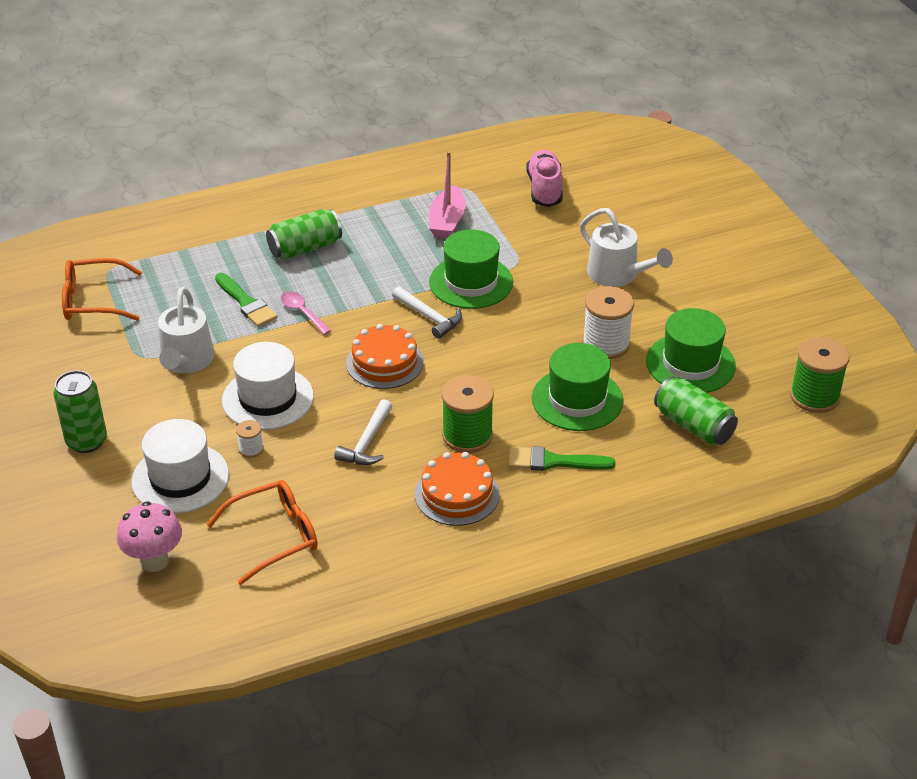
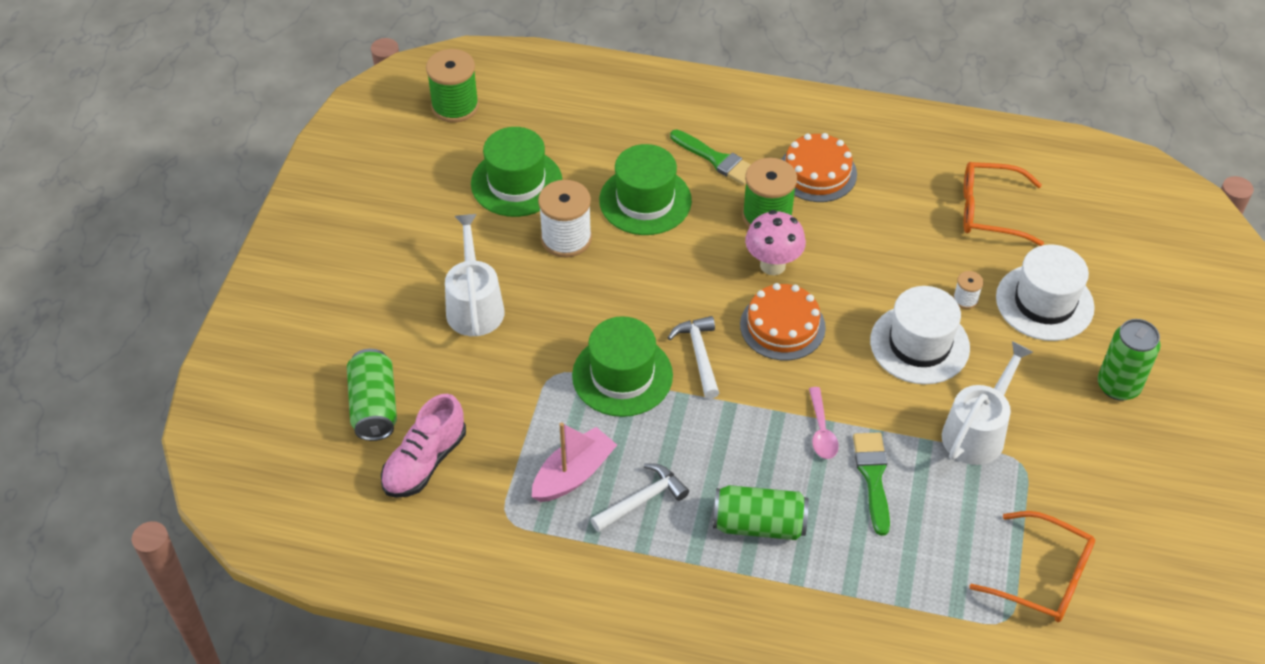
camera: 145 degrees left, 10 degrees up
(154, 561) = (1100, 238): pink mushroom -> pink mushroom (772, 265)
(367, 442) = (857, 253): white hammer -> white hammer (642, 500)
(693, 425) = (576, 132): green can -> green can (374, 407)

